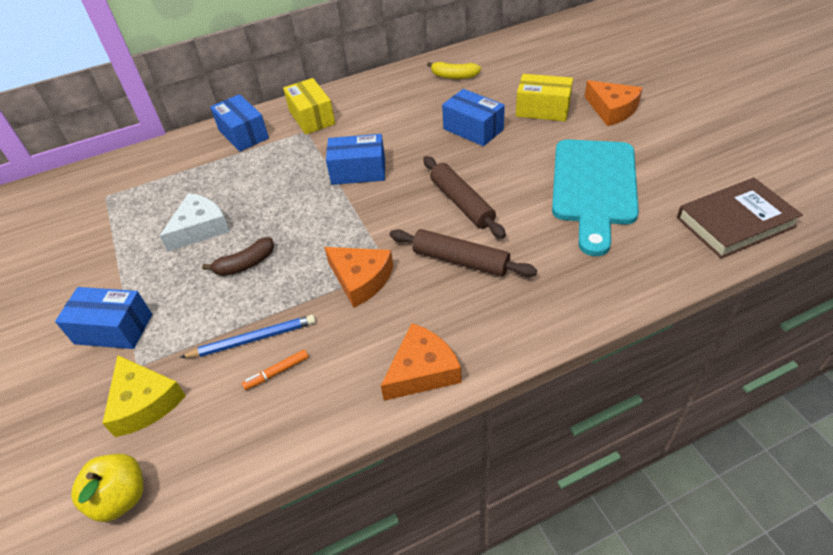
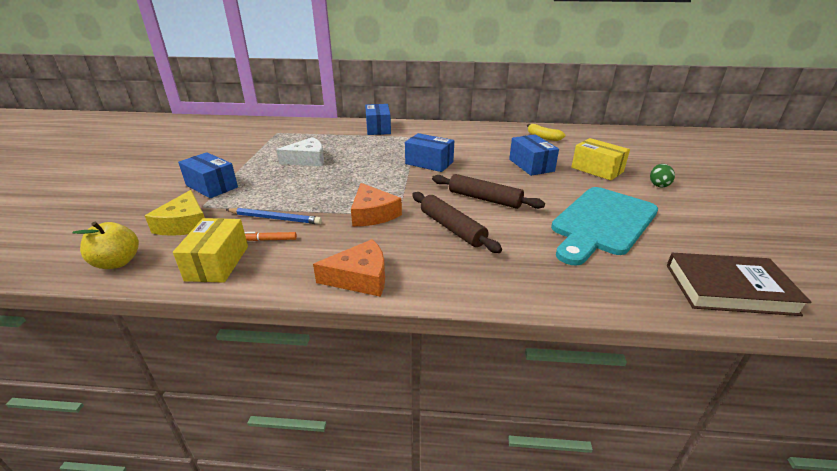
camera: 25 degrees right, 15 degrees down
(245, 264) = (312, 183): brown banana -> none
(312, 117) = (426, 132): yellow box -> yellow box (217, 263)
(462, 203) = (484, 199): brown rolling pin -> brown rolling pin turned 60 degrees counterclockwise
(612, 109) = (658, 185): orange cheese -> green egg

